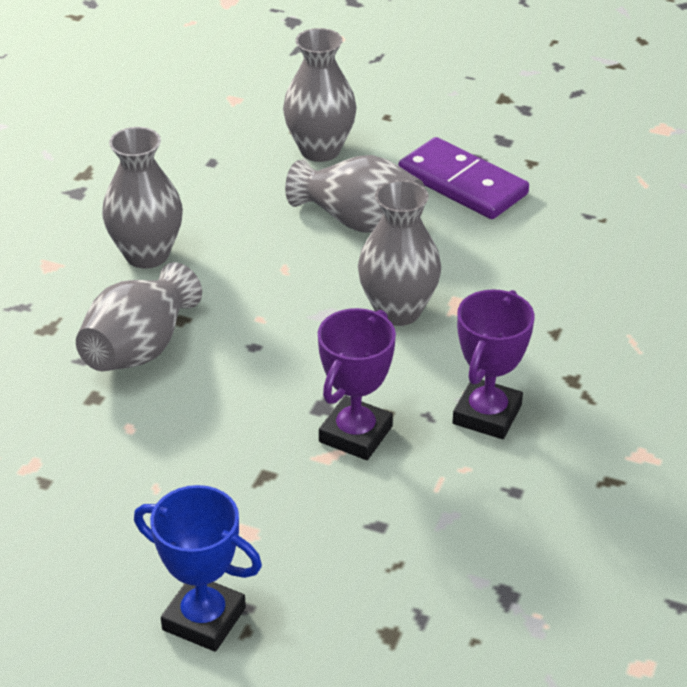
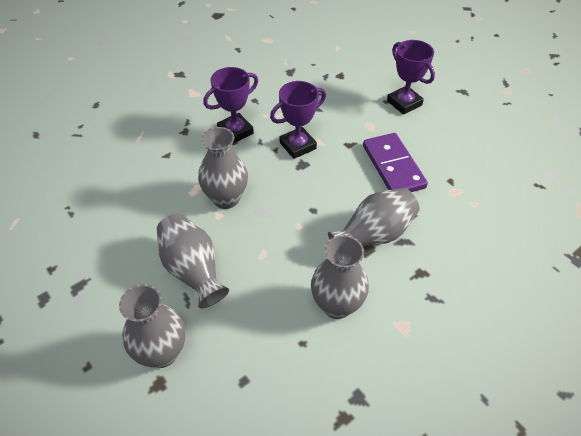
camera: 150 degrees left, 10 degrees up
(204, 619) = (404, 103): blue trophy -> purple trophy
(462, 183) = (107, 271): purple domino -> purple domino (393, 166)

